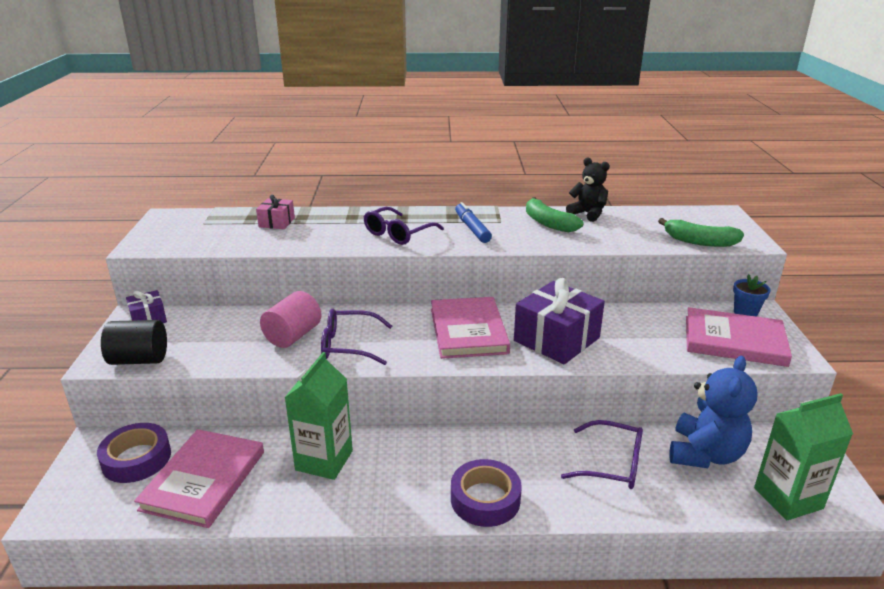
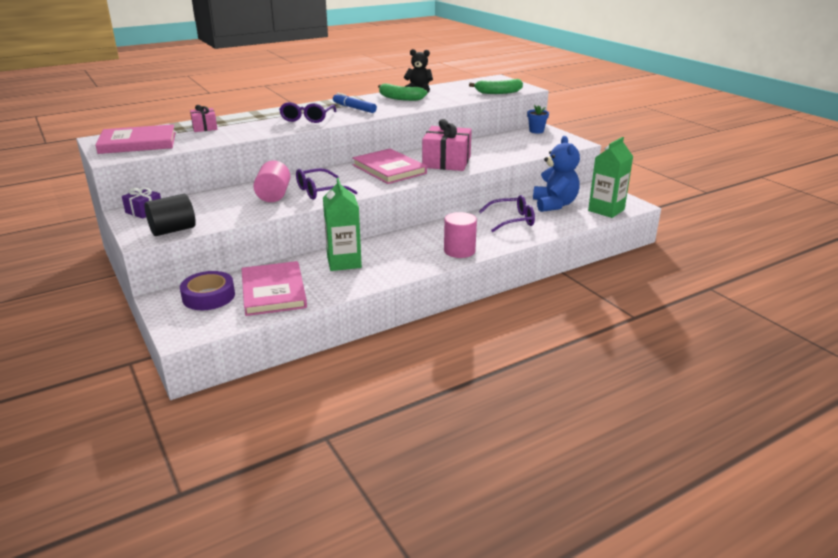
camera: 30 degrees left, 0 degrees up
(485, 499) = (459, 251): purple tape -> pink cylinder
(556, 339) = (446, 162): purple gift -> pink gift
(734, 340) = (542, 143): pink book -> pink book (138, 143)

